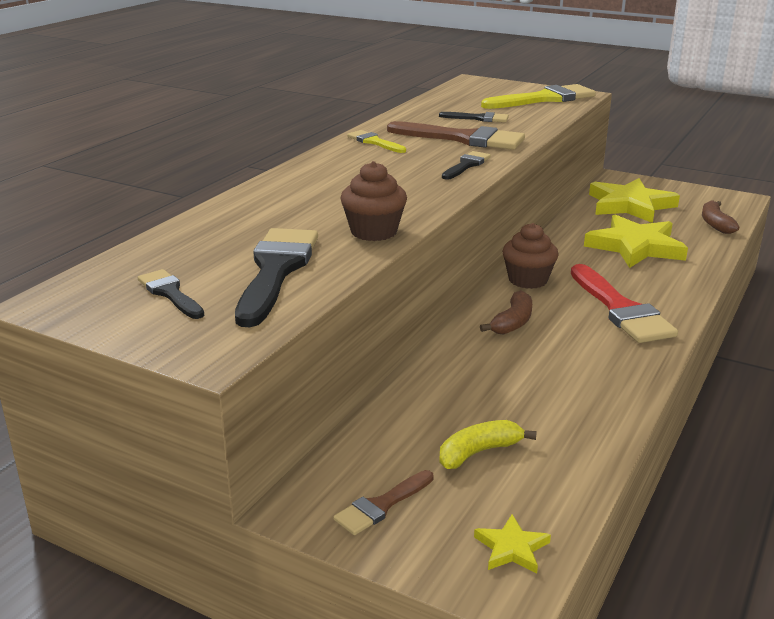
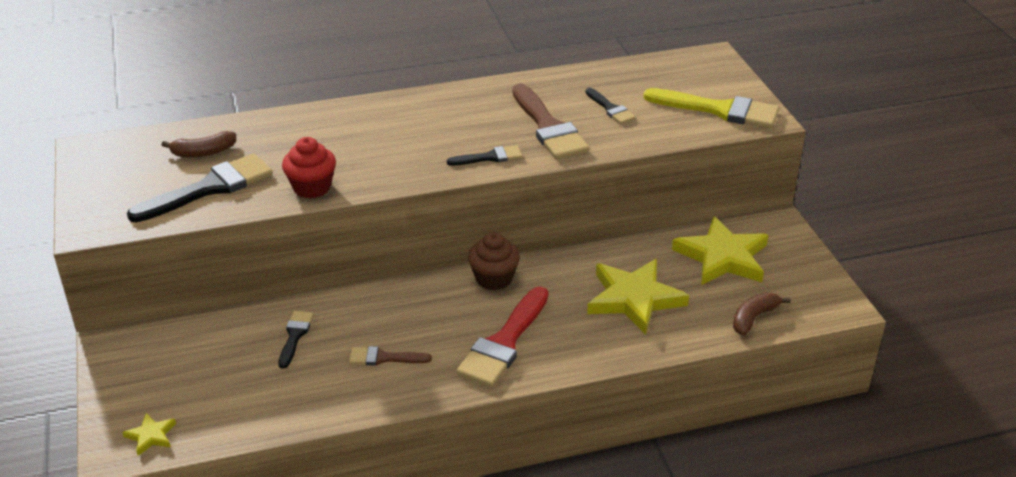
camera: 45 degrees right, 10 degrees up
(170, 293) = (139, 174): black brush -> black brush (295, 336)
(374, 142) = (480, 99): yellow brush -> none
(374, 232) = (312, 187): brown cupcake -> red cupcake
(381, 505) = (141, 370): brown brush -> brown brush (384, 358)
(478, 452) = (232, 376): yellow banana -> none
(513, 322) = (416, 306): brown banana -> brown banana (203, 152)

